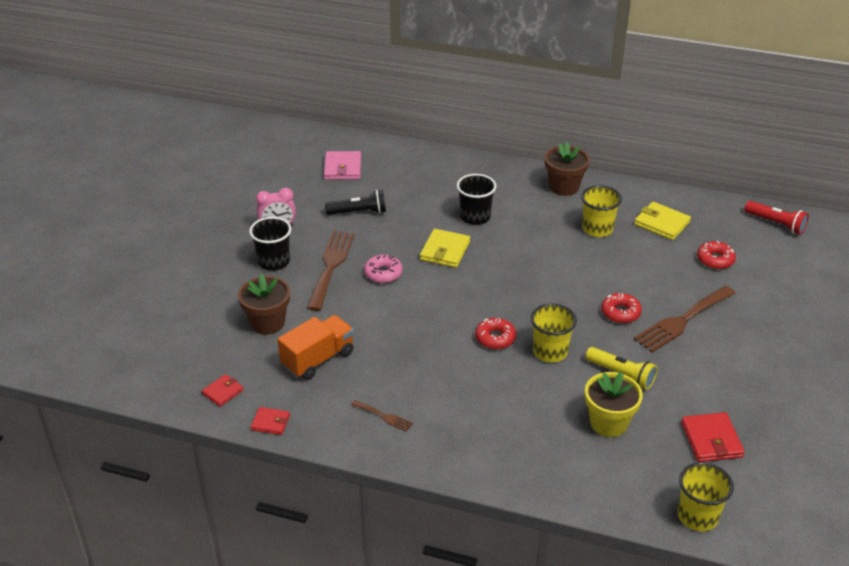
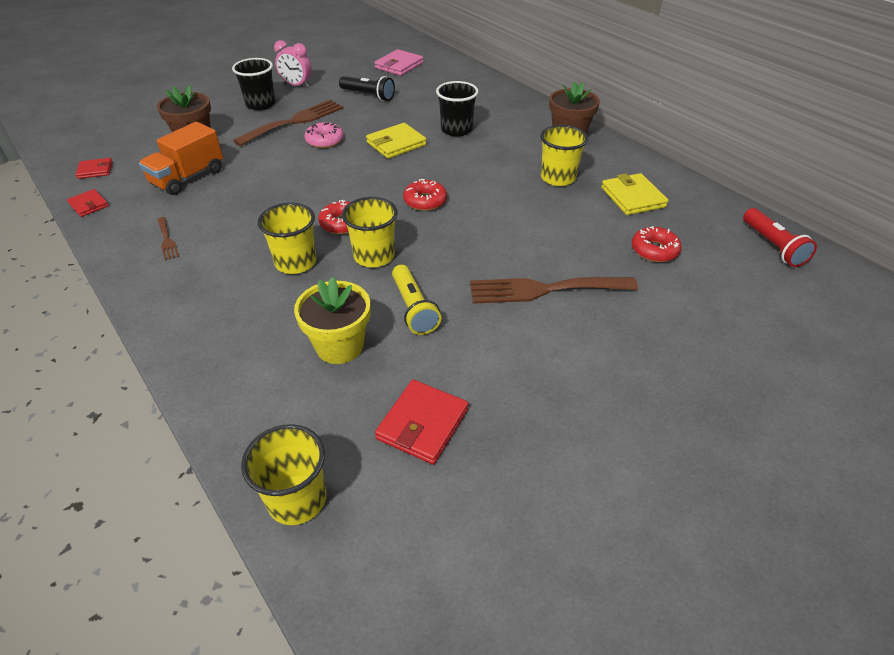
camera: 35 degrees right, 5 degrees up
(318, 359) = (188, 177): orange truck -> orange truck turned 135 degrees clockwise
(503, 383) = (296, 262): none -> yellow cup
(620, 313) = (487, 254): red donut -> red donut (425, 201)

